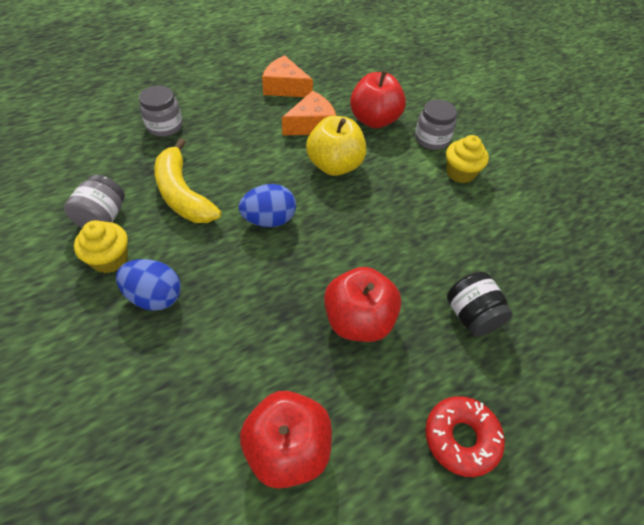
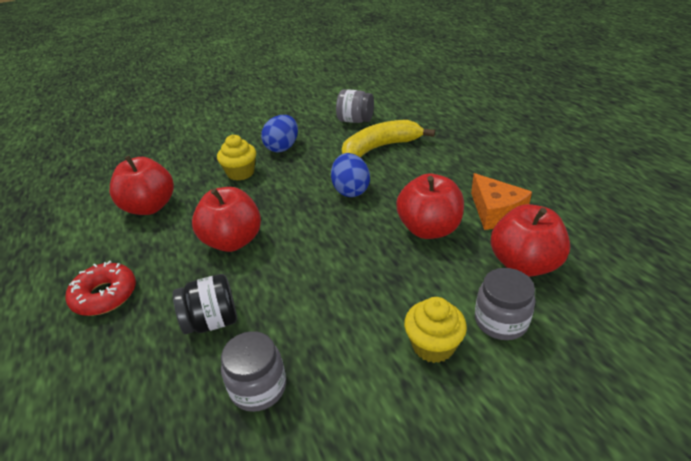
camera: 100 degrees right, 15 degrees down
(110, 259) = (317, 128): yellow cupcake -> yellow cupcake (240, 173)
(164, 126) = (464, 130): grey jar -> grey jar (258, 387)
(285, 87) = (559, 191): orange cheese -> none
(334, 165) = (429, 229): yellow apple -> red apple

